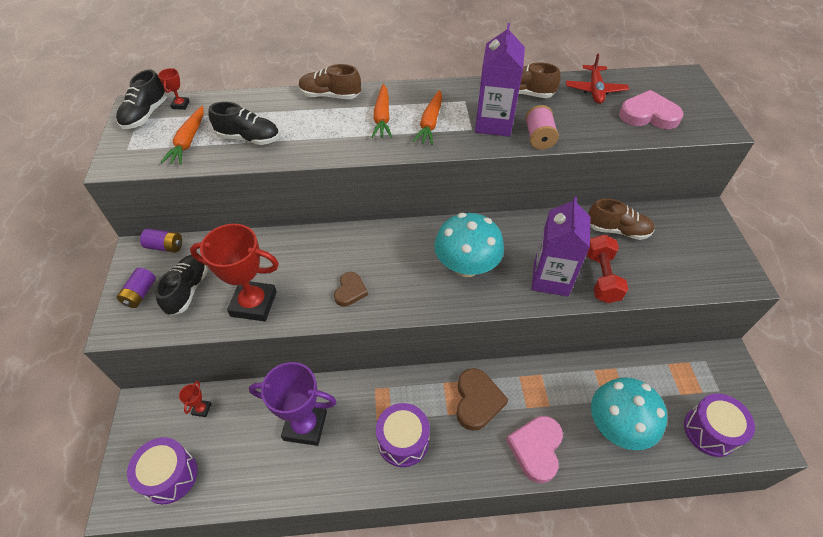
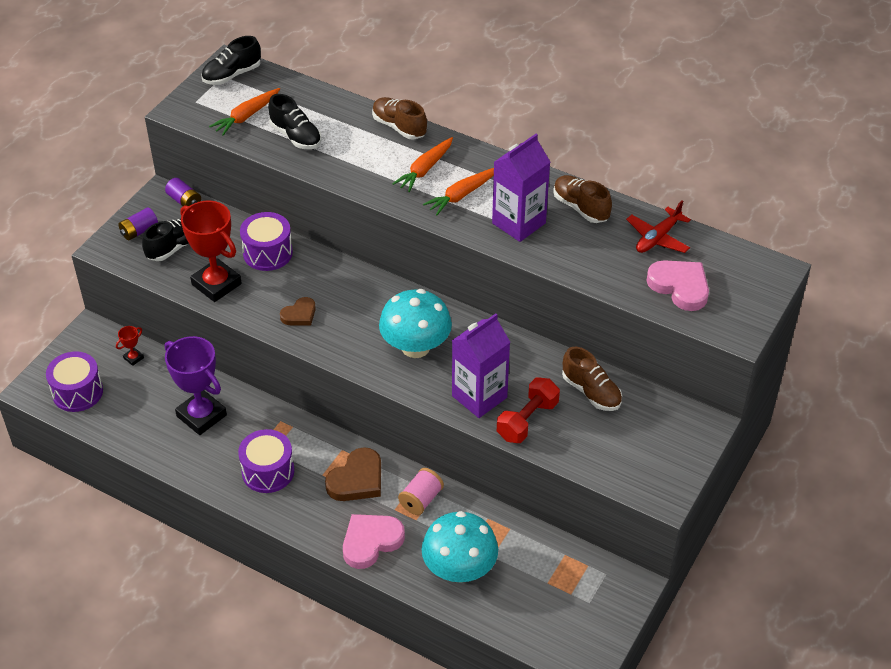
camera: 35 degrees right, 5 degrees down
(180, 105) = (266, 78): red trophy -> none
(539, 138) = (545, 256): pink spool -> pink spool (421, 500)
(710, 431) = (541, 623): purple drum -> purple drum (268, 253)

